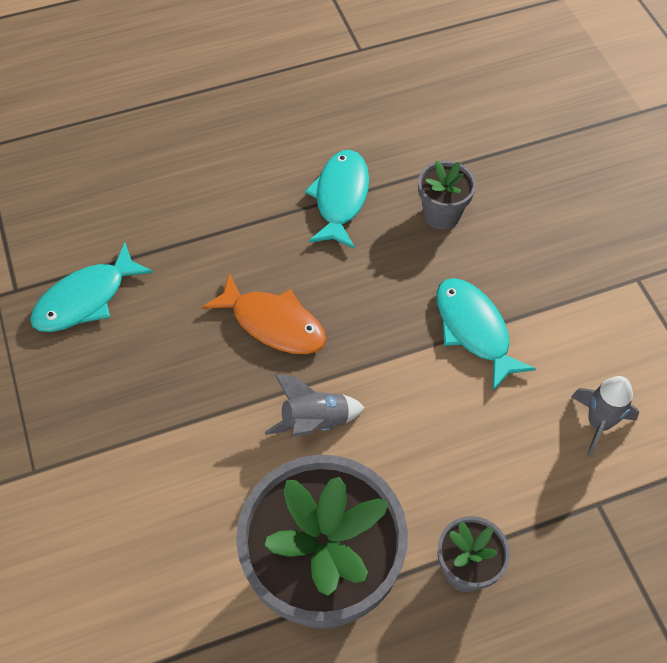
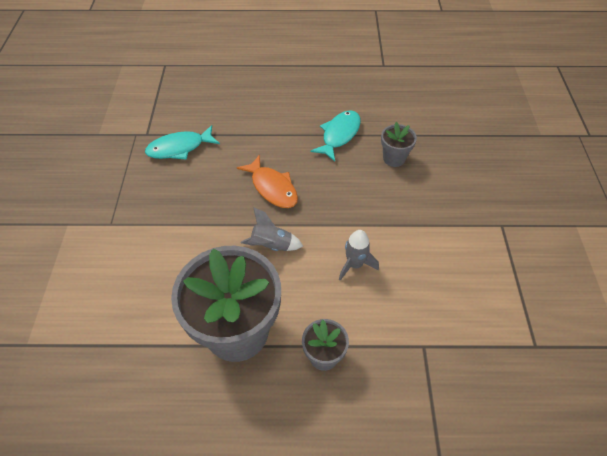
camera: 20 degrees right, 5 degrees down
(474, 330) = (387, 224): turquoise fish -> none
(598, 423) = (443, 299): grey rocket -> grey rocket (355, 264)

